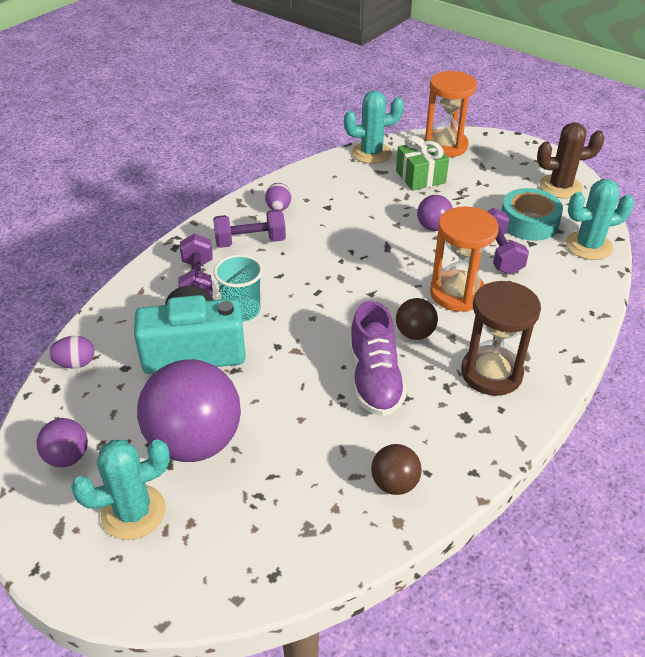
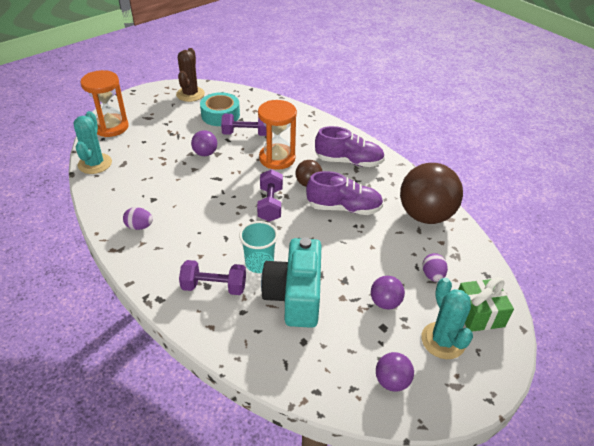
camera: 80 degrees left, 0 degrees up
(75, 363) = (290, 377): purple egg -> purple egg (432, 275)
(195, 441) = (385, 302): purple ball -> purple ball, size x0.48
(250, 242) = (176, 249): purple dumbbell -> purple dumbbell (270, 204)
(394, 483) = (425, 215): brown ball -> brown ball, size x2.09
(420, 177) = (143, 146): green gift -> green gift (479, 313)
(491, 373) = (349, 161): brown hourglass -> purple shoe
(588, 246) = (253, 100): turquoise cactus -> none

